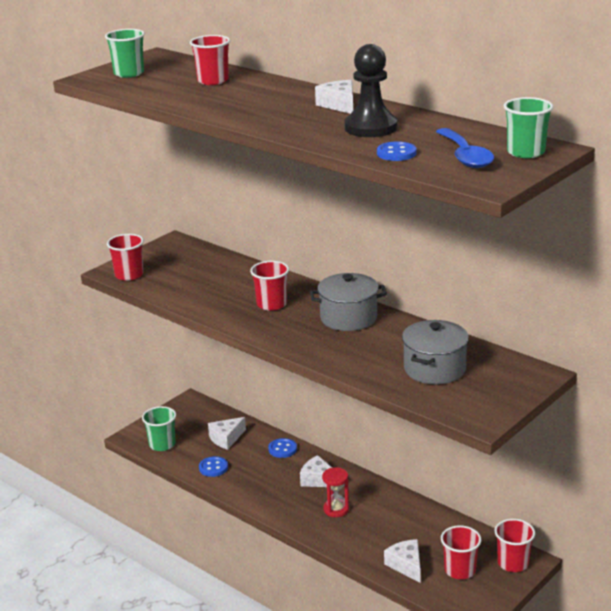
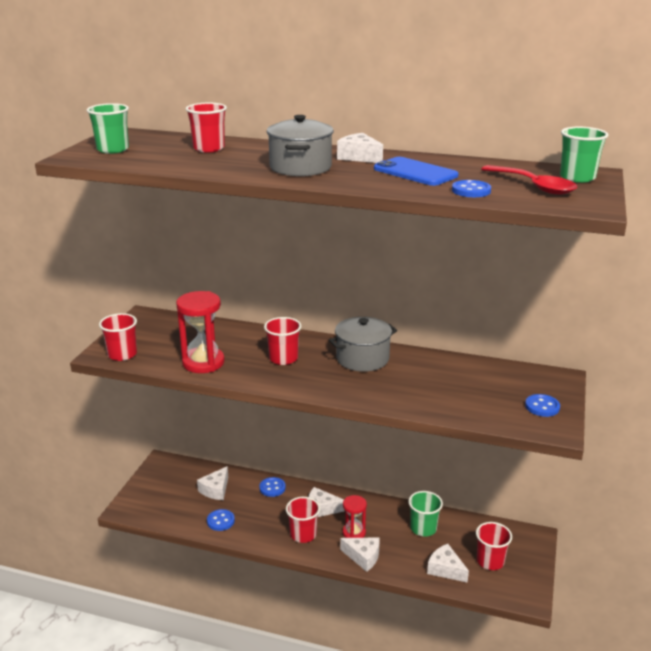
camera: 25 degrees left, 0 degrees up
(162, 444) = (158, 510): green cup -> green cup (423, 528)
(194, 295) = (203, 363): none -> red hourglass
(330, 533) = (363, 557): none -> white cheese
(371, 128) = (415, 172): black pawn -> blue phone
(434, 369) = (475, 391): grey pot -> grey pot (300, 167)
(465, 156) = (534, 186): blue spoon -> red spoon
(489, 397) = (542, 407): none -> blue button
(513, 563) = (525, 542): red cup -> red cup (303, 534)

